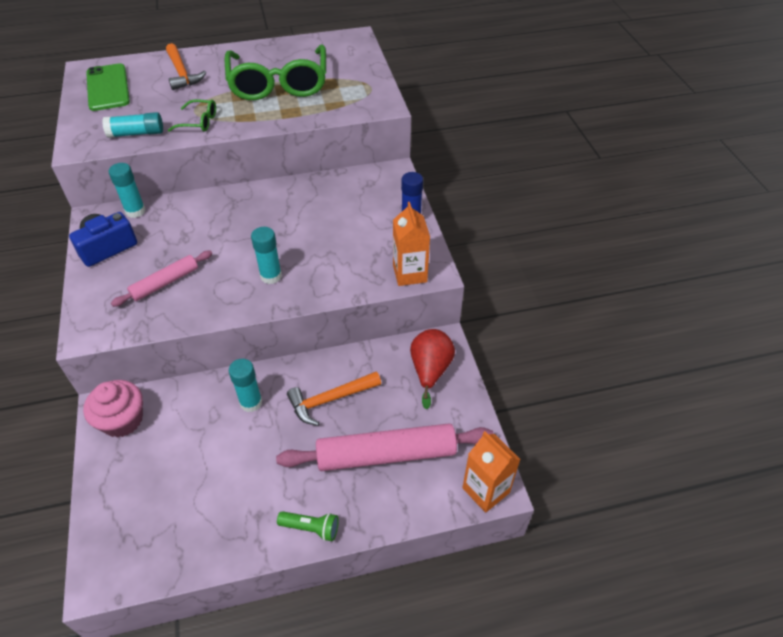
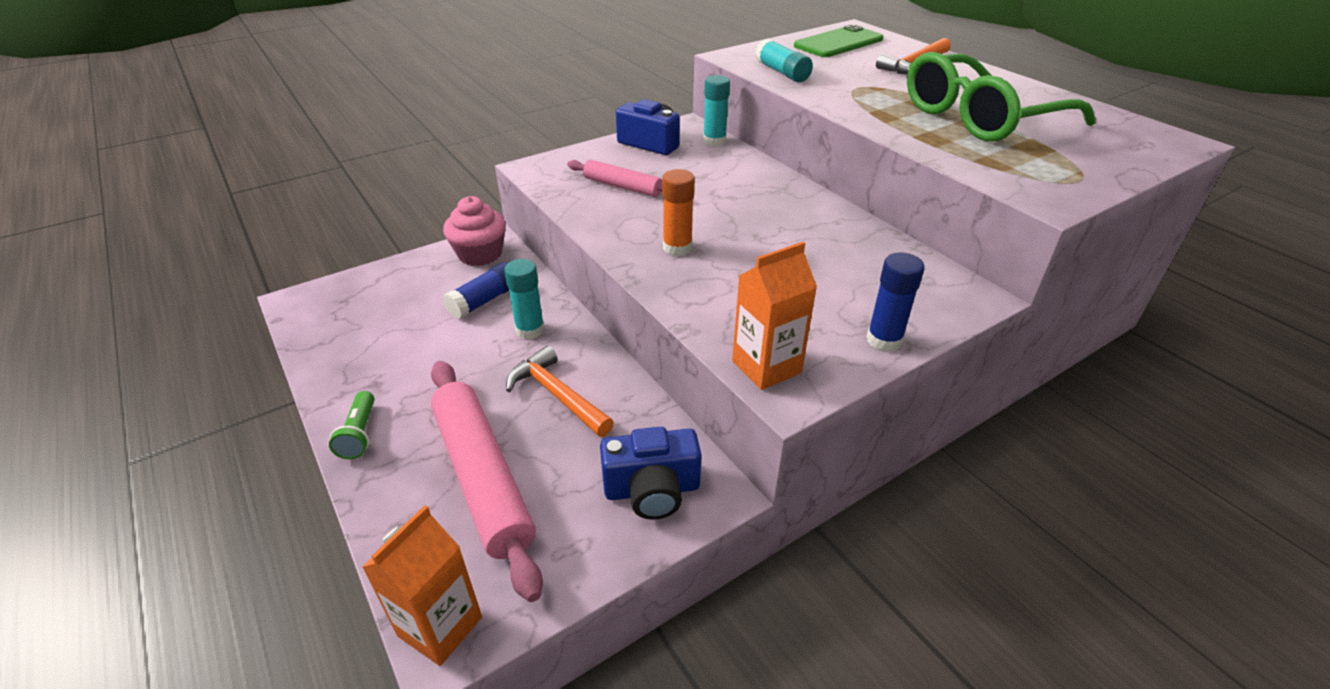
camera: 70 degrees right, 10 degrees down
(195, 426) = (484, 300): none -> blue glue stick
(199, 122) = (840, 94): green glasses -> none
(271, 276) = (677, 248): turquoise glue stick -> orange glue stick
(430, 370) = (652, 490): red pear -> blue camera

